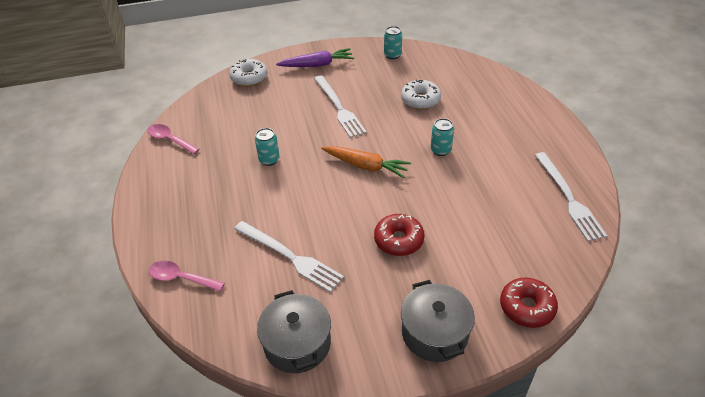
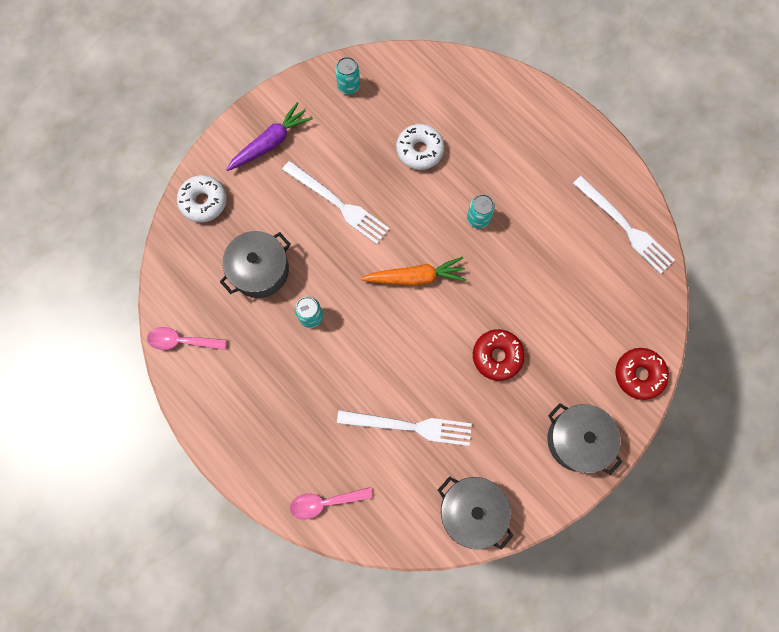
camera: 30 degrees left, 30 degrees up
(255, 123) = (260, 270): none -> grey pot

